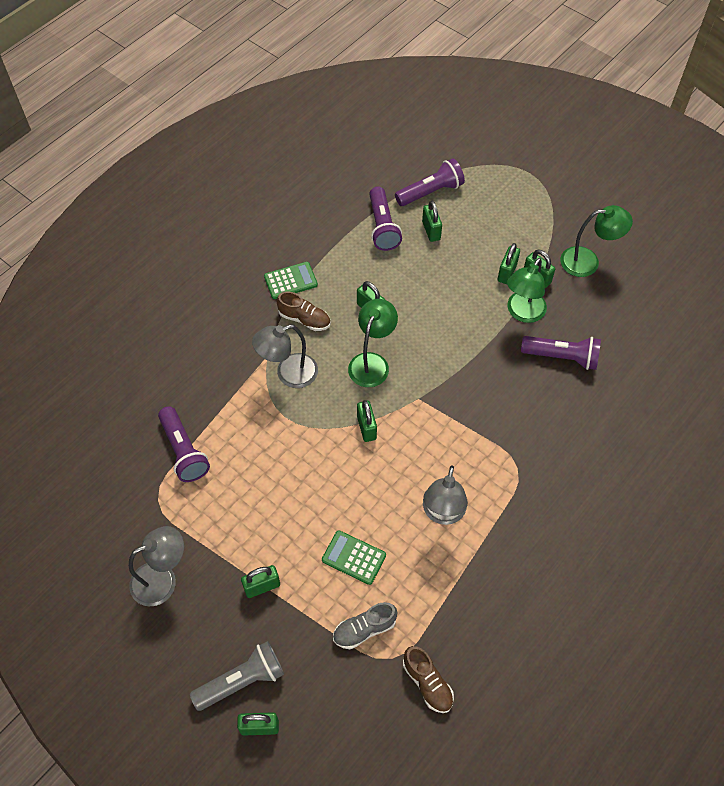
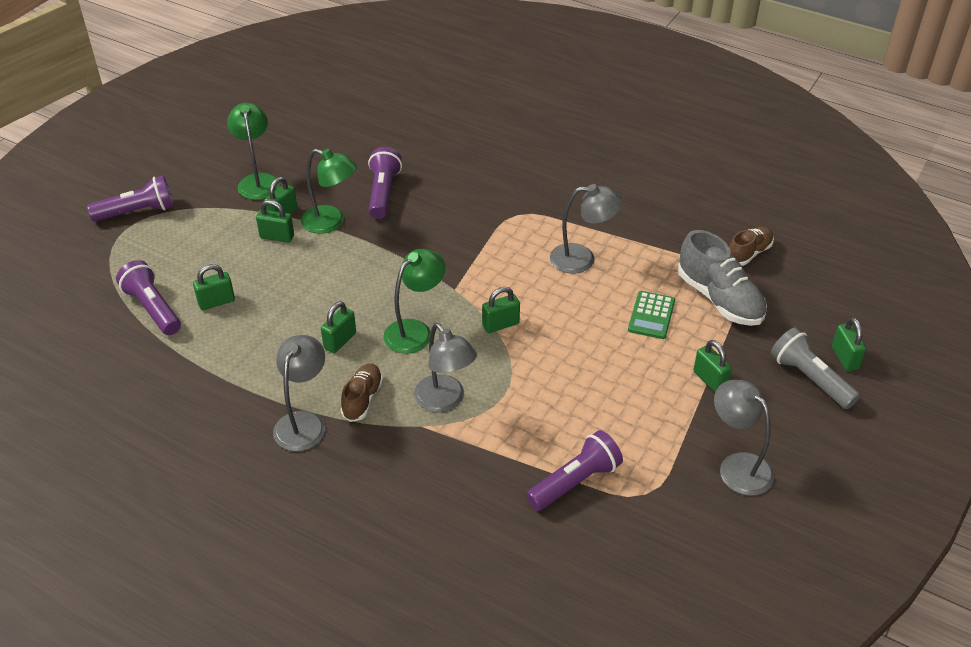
camera: 100 degrees left, 15 degrees down
(290, 281) = (303, 422): green calculator -> grey lamp
(364, 629) = (719, 299): grey shoe -> grey shoe, size x1.68
(372, 362) = (415, 331): green lamp -> green lamp turned 120 degrees clockwise
(382, 227) = (210, 346): purple flashlight -> purple flashlight (137, 212)

